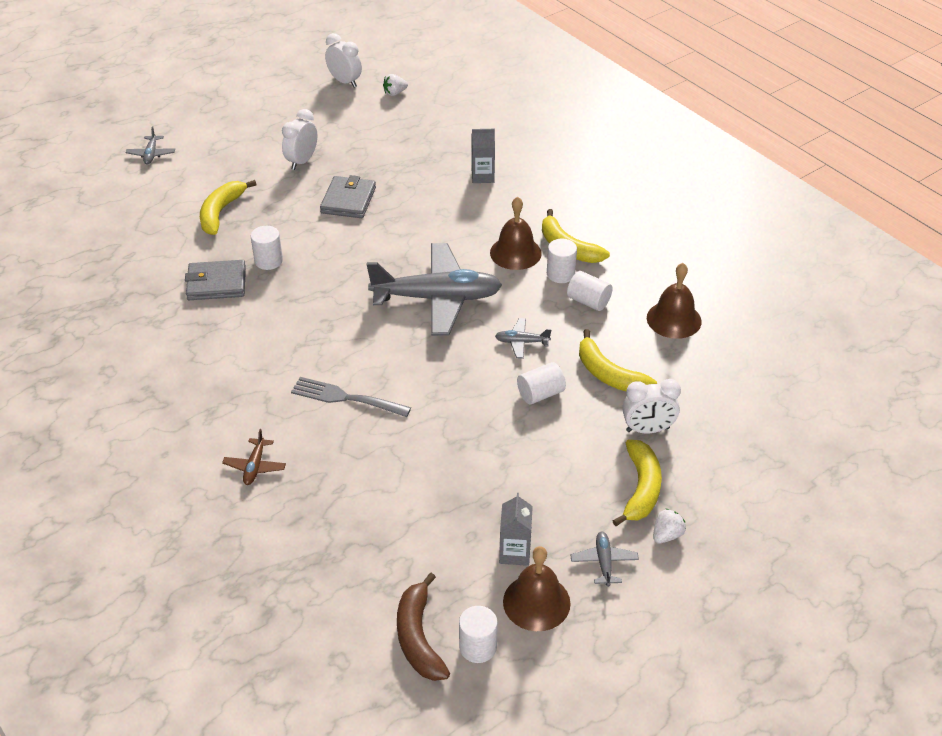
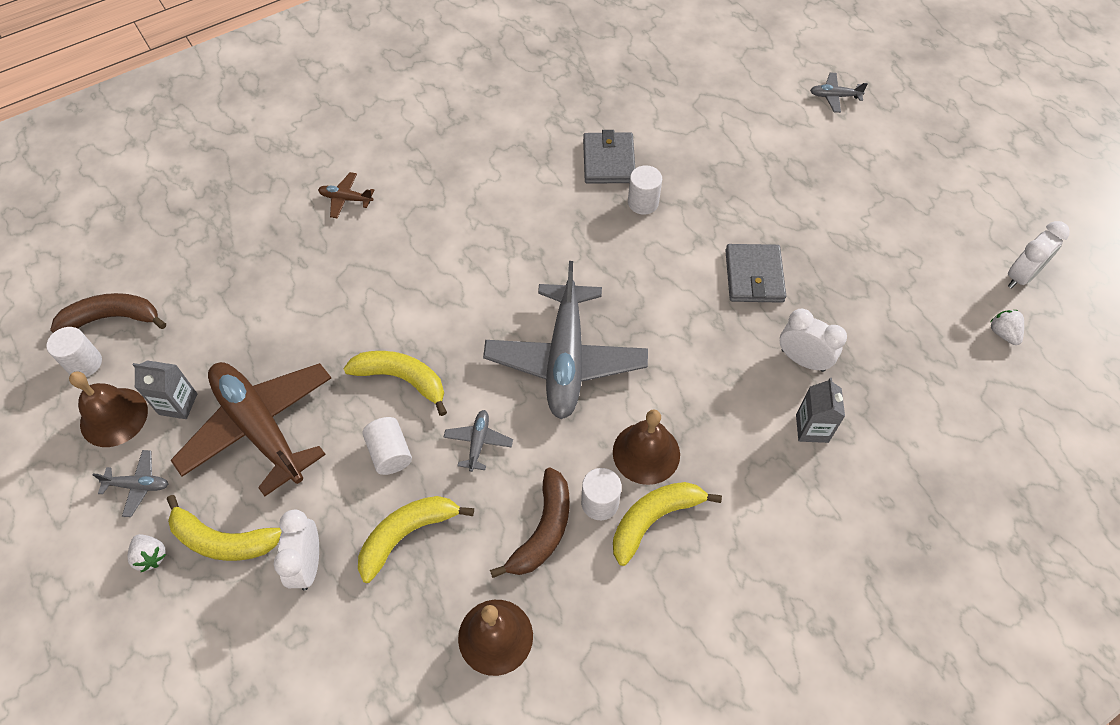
camera: 95 degrees right, 15 degrees up
(221, 212) = (729, 159): yellow banana -> yellow banana (402, 379)
(302, 161) = (832, 230): white clock -> white clock (803, 360)
(345, 398) = (420, 268): grey fork -> none
(348, 200) = (754, 276): grey wallet -> grey wallet turned 75 degrees clockwise
(531, 484) = (260, 428): none -> brown plane
(588, 301) = (543, 530): white cylinder -> brown banana

